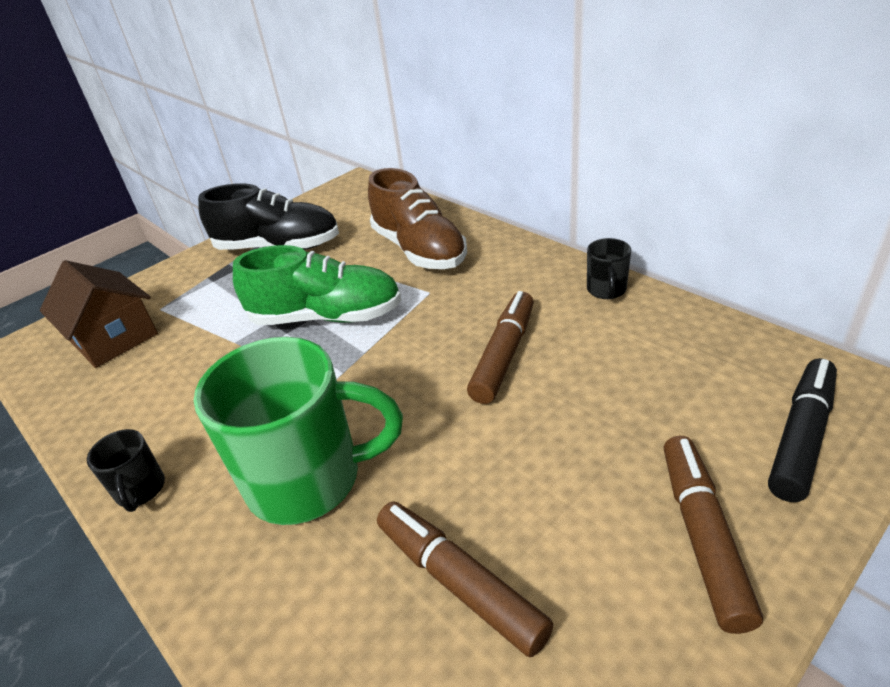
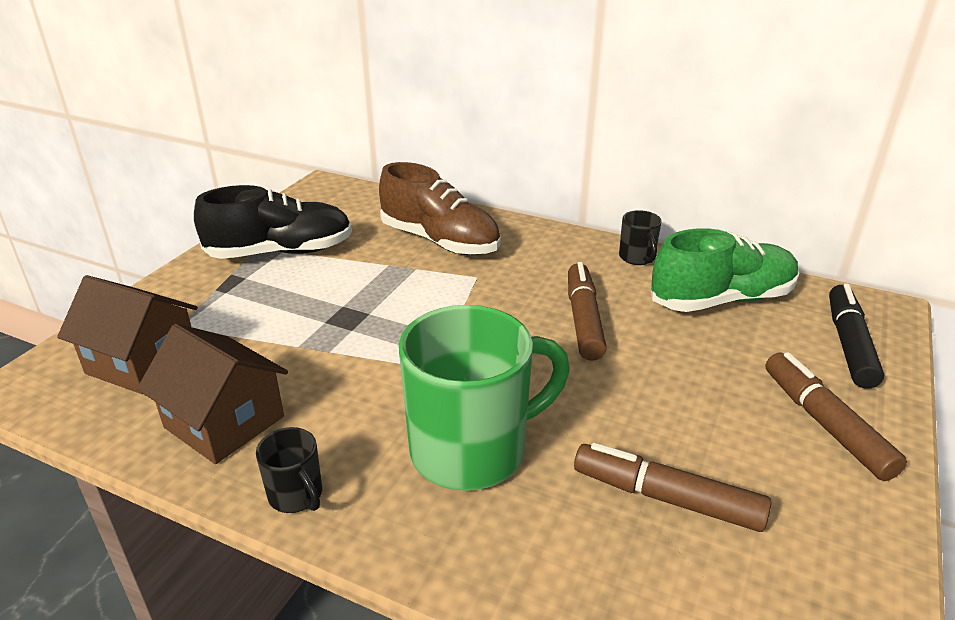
camera: 25 degrees left, 5 degrees down
(134, 406) = (224, 422): none -> brown house
(327, 317) = (386, 310): green shoe -> green shoe (721, 300)

